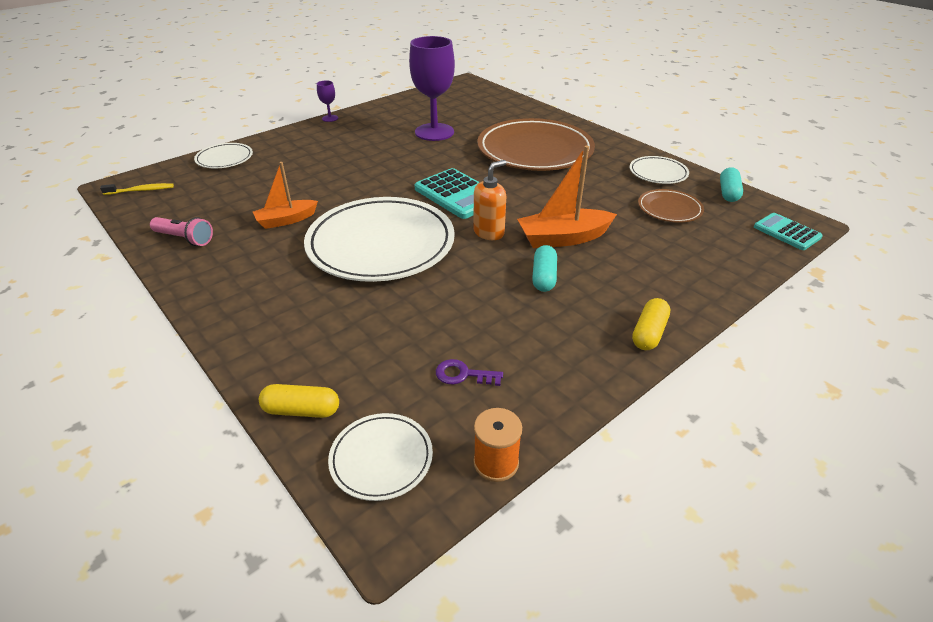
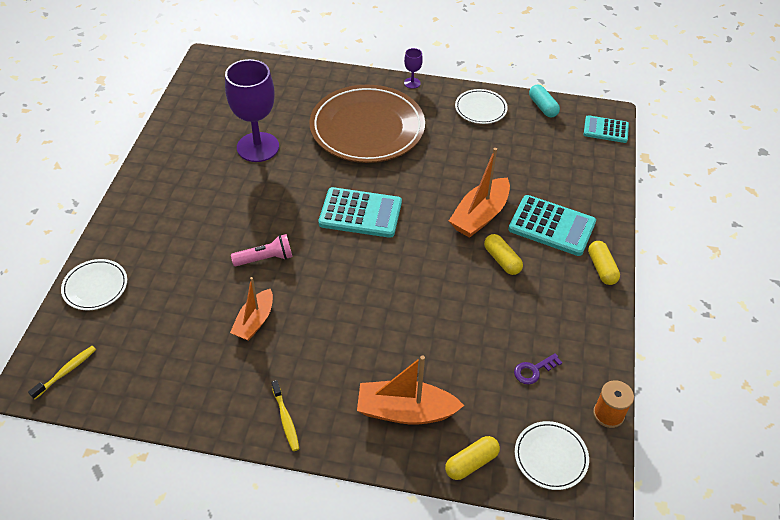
camera: 40 degrees left, 10 degrees up
(185, 239) = (193, 393): pink flashlight -> pink flashlight (265, 258)
(214, 288) = (286, 419): none -> yellow toothbrush
(305, 335) = (405, 411): none -> orange boat
(330, 118) = (132, 178): purple goblet -> purple goblet (412, 83)
(381, 244) = (360, 299): white plate -> none
(489, 232) = (425, 240): orange soap dispenser -> none
(544, 277) = (502, 260): turquoise capsule -> yellow capsule
(631, 276) = (551, 226): none -> turquoise calculator
(669, 209) = (520, 145): brown plate -> none

